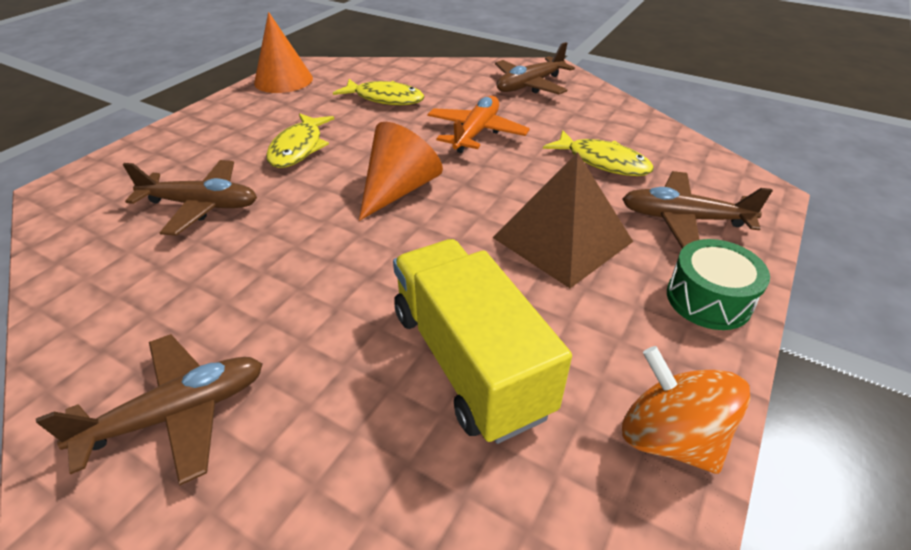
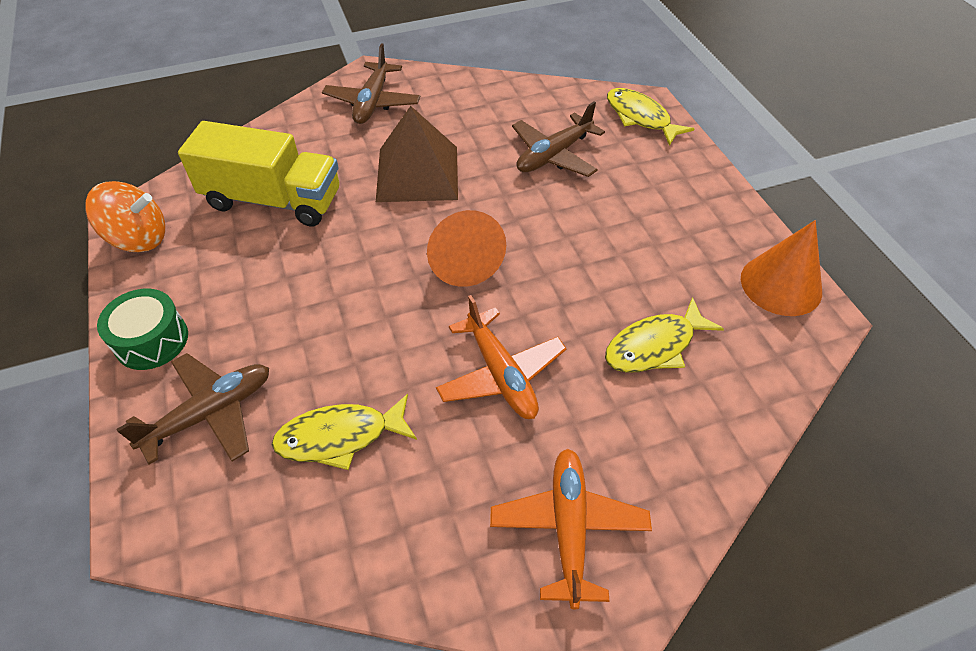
camera: 130 degrees right, 10 degrees up
(298, 148) = (596, 233): yellow fish -> yellow fish (640, 117)
(529, 85) = (569, 528): brown plane -> orange plane
(562, 239) = (295, 312): brown pyramid -> brown pyramid (417, 173)

